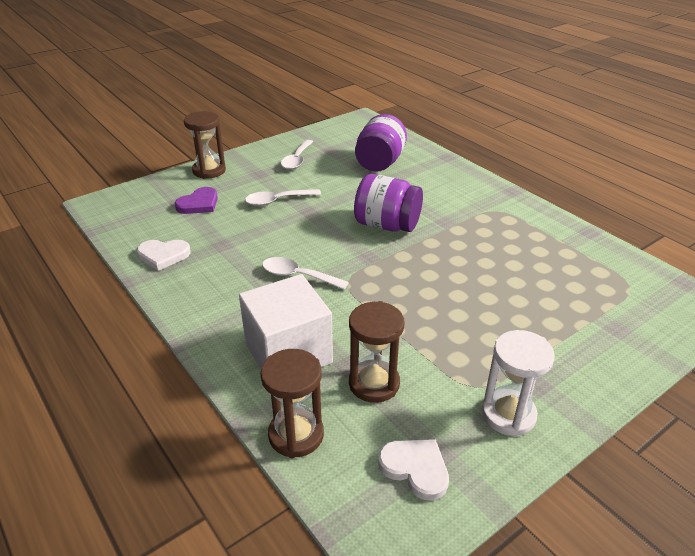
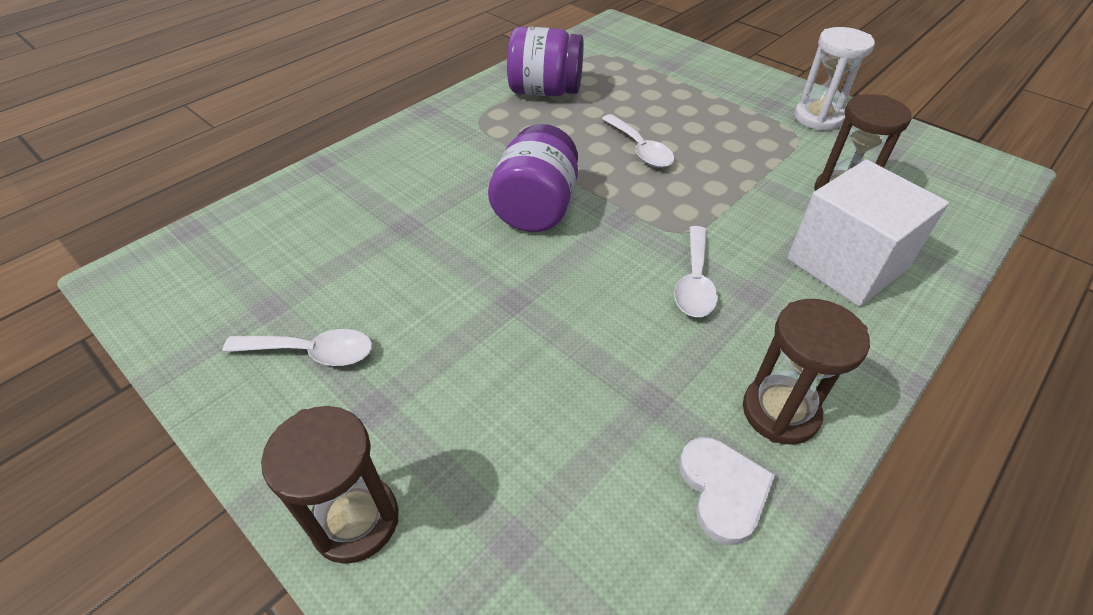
camera: 100 degrees left, 10 degrees up
(199, 204) = (517, 490): purple heart -> none
(278, 201) = (485, 350): white spoon -> white spoon (640, 149)
(296, 435) = (950, 237): brown hourglass -> brown hourglass (780, 412)
(380, 163) = (335, 233): purple jar -> purple jar (545, 91)
(415, 468) = (918, 162): white heart -> none

